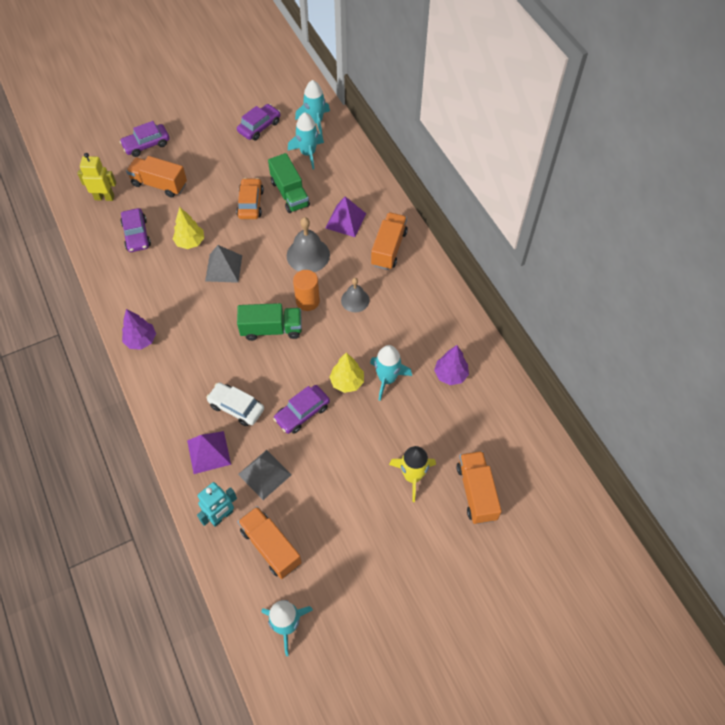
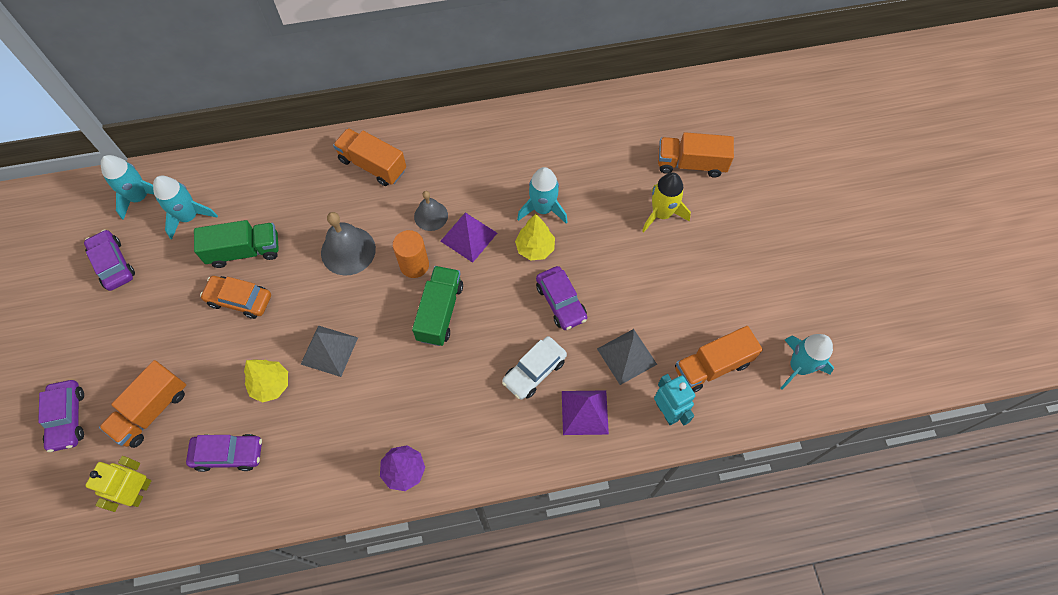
camera: 75 degrees left, 5 degrees up
(345, 220) = (314, 199): purple pyramid -> purple pyramid (469, 237)
(450, 375) = (555, 150): purple tree -> none

